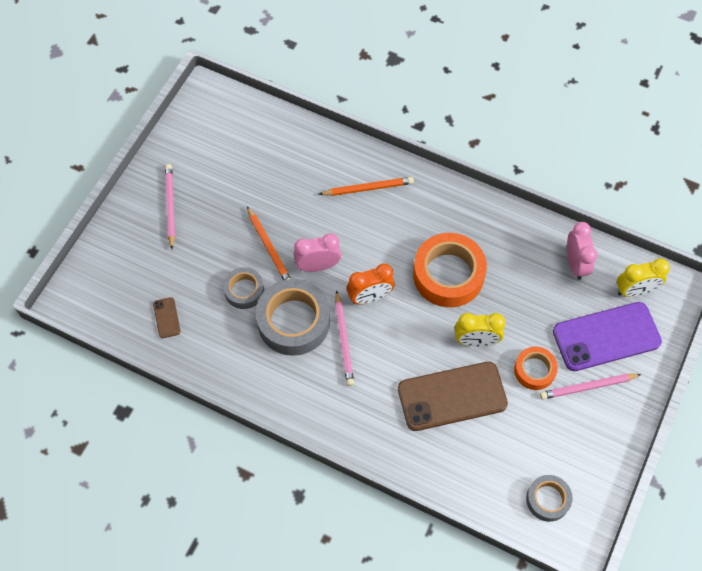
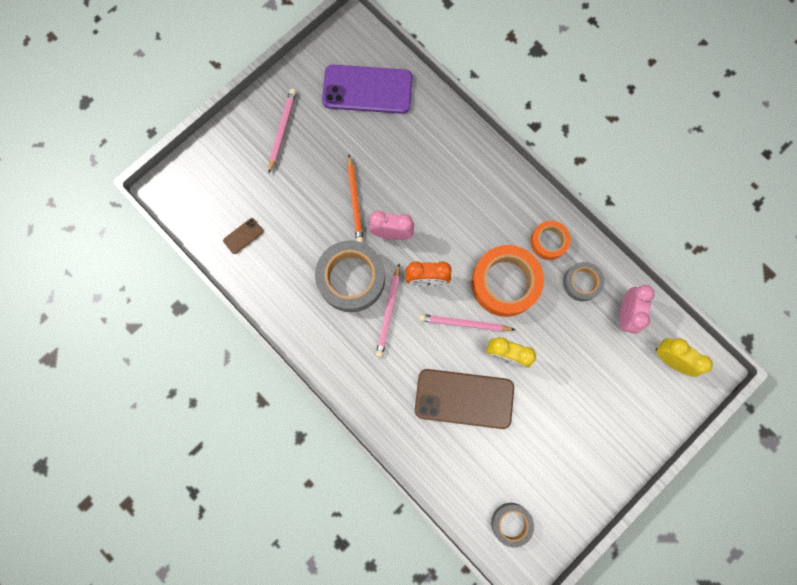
camera: 20 degrees right, 15 degrees up
(166, 318) = (243, 236): brown phone -> brown phone turned 45 degrees clockwise
(244, 290) = (318, 234): grey tape -> grey tape (581, 282)
(368, 188) = (464, 173): orange pencil -> none
(534, 370) = (547, 401): orange tape -> orange tape (548, 241)
(587, 387) = (588, 434): pink pencil -> pink pencil (464, 323)
(606, 337) = (625, 393): purple phone -> purple phone (367, 90)
(635, 291) = (670, 359): yellow clock -> yellow clock turned 150 degrees counterclockwise

